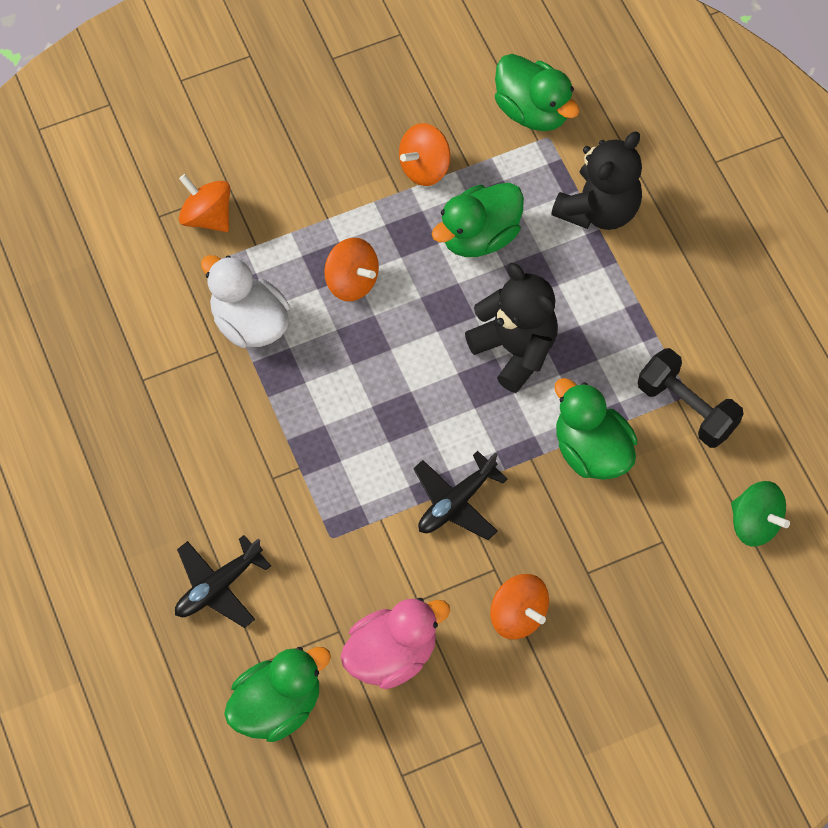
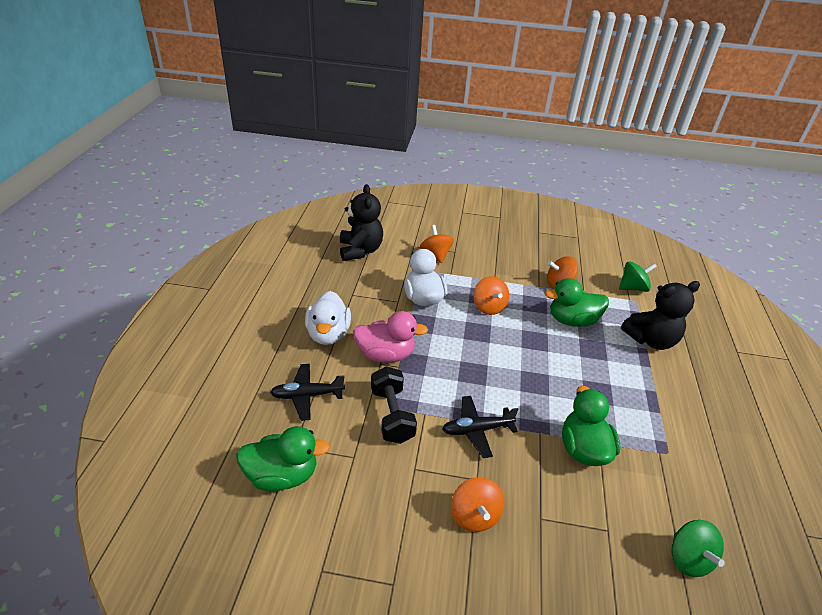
camera: 30 degrees right, 25 degrees down
(167, 473) = (328, 334): none -> white duck
(391, 655) = (374, 489): pink duck -> pink duck (386, 354)
(515, 349) = (562, 376): black teddy bear -> black teddy bear (360, 250)
(533, 111) = (633, 288): green duck -> green spinning top
(686, 408) = (664, 460): black dumbbell -> black dumbbell (392, 415)

